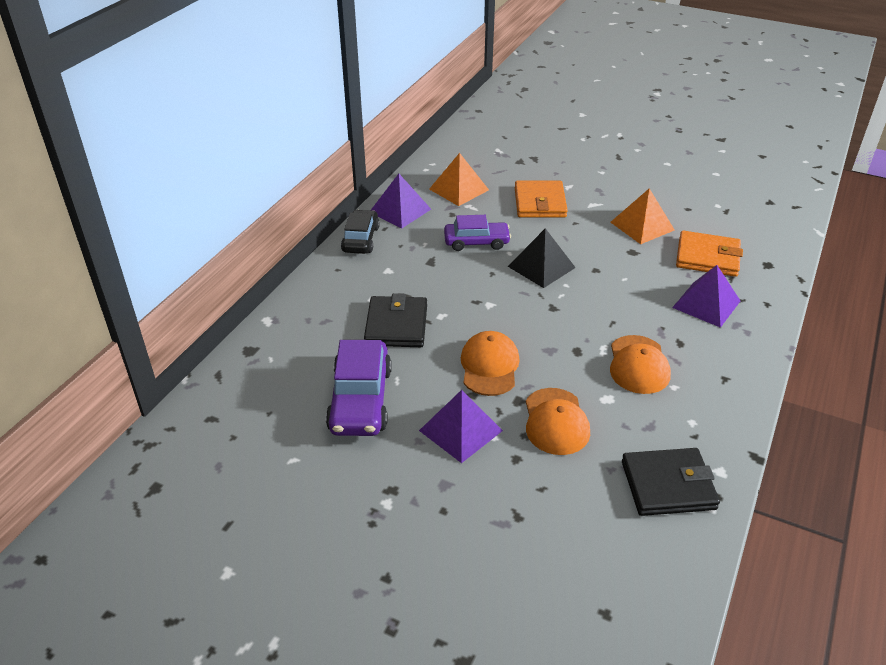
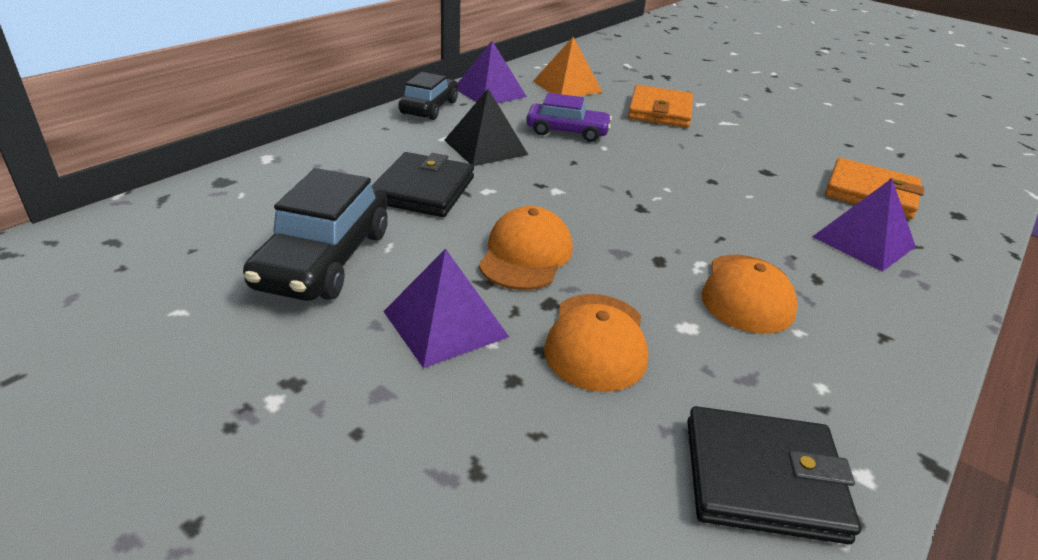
camera: 10 degrees right, 5 degrees down
(360, 400) = (324, 259): purple car -> black car
(541, 267) = (640, 166): black pyramid -> black pyramid (485, 147)
(642, 226) = (785, 150): orange pyramid -> none

